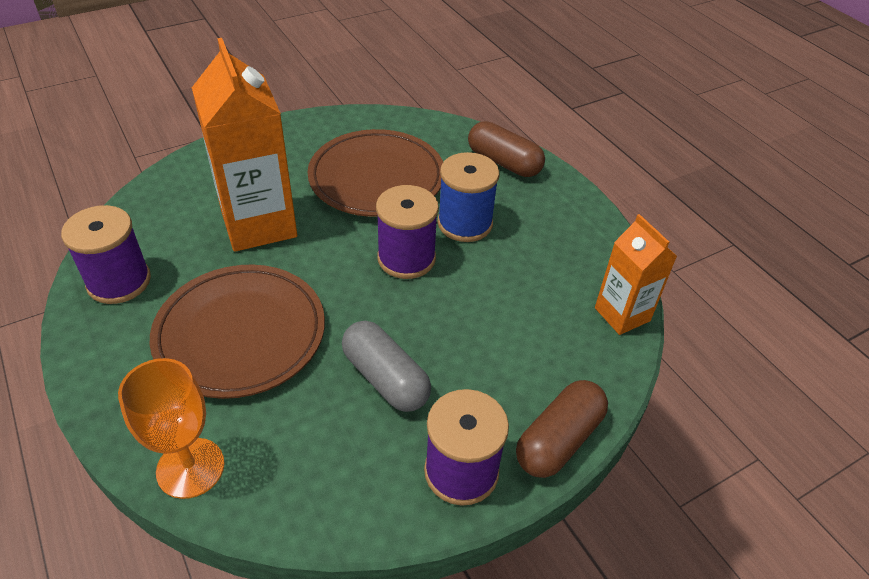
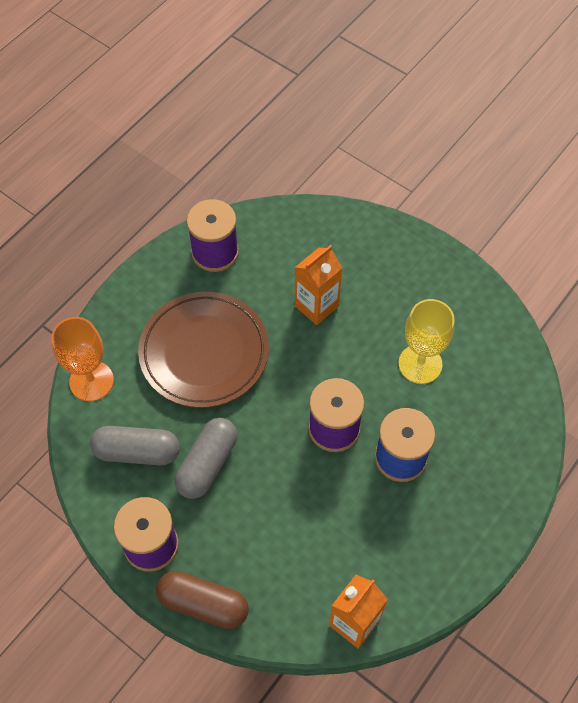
camera: 70 degrees right, 15 degrees up
(259, 224) = (316, 306): orange carton -> orange carton, size x0.58
(327, 446) = (137, 452): none -> grey capsule
(377, 178) = (420, 364): brown plate -> yellow goblet
(504, 162) = (506, 461): brown capsule -> none

